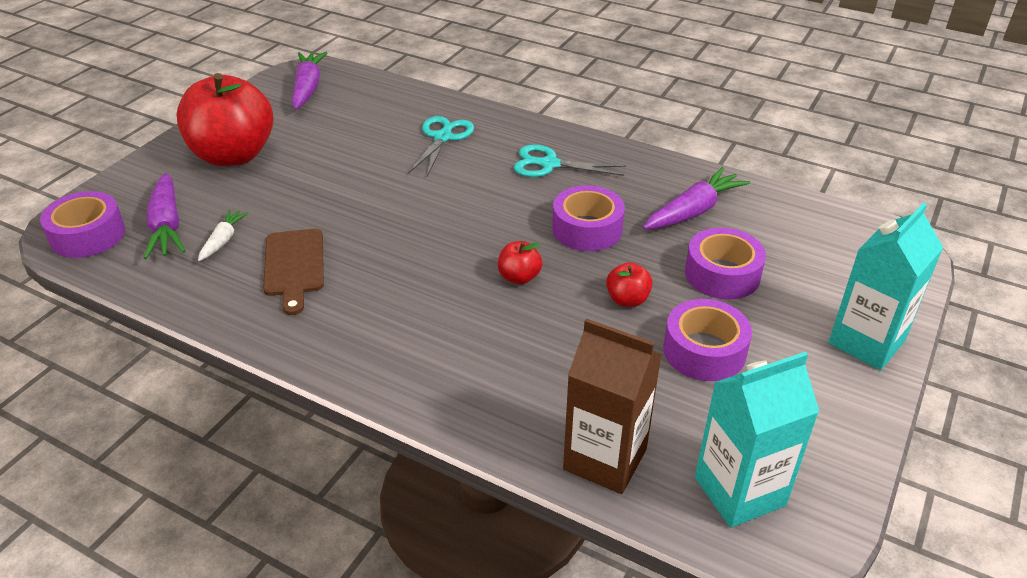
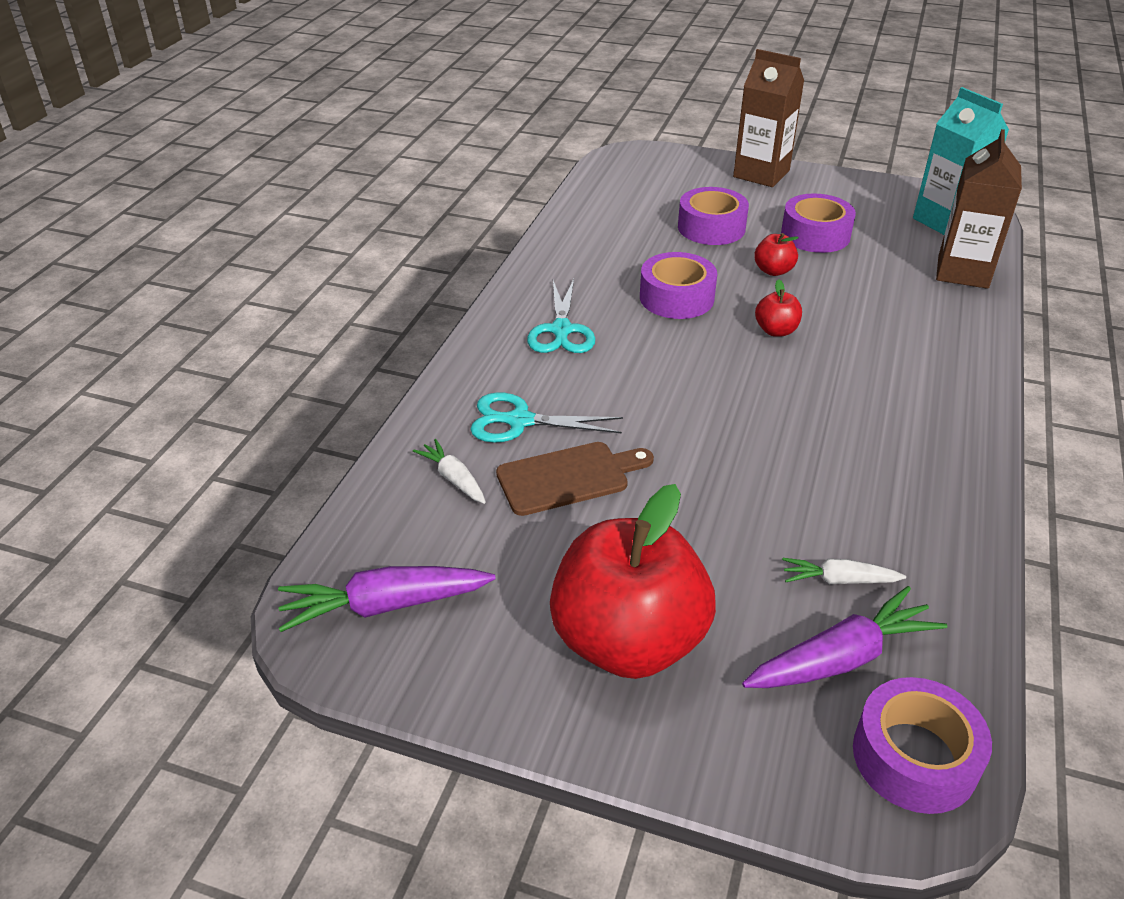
camera: 100 degrees left, 0 degrees up
(294, 266) = (851, 495): brown cutting board -> brown cutting board (569, 477)
(396, 111) = (453, 478): none -> white carrot
(693, 211) = (620, 242): purple carrot -> none
(866, 342) = (761, 174): turquoise carton -> brown carton

